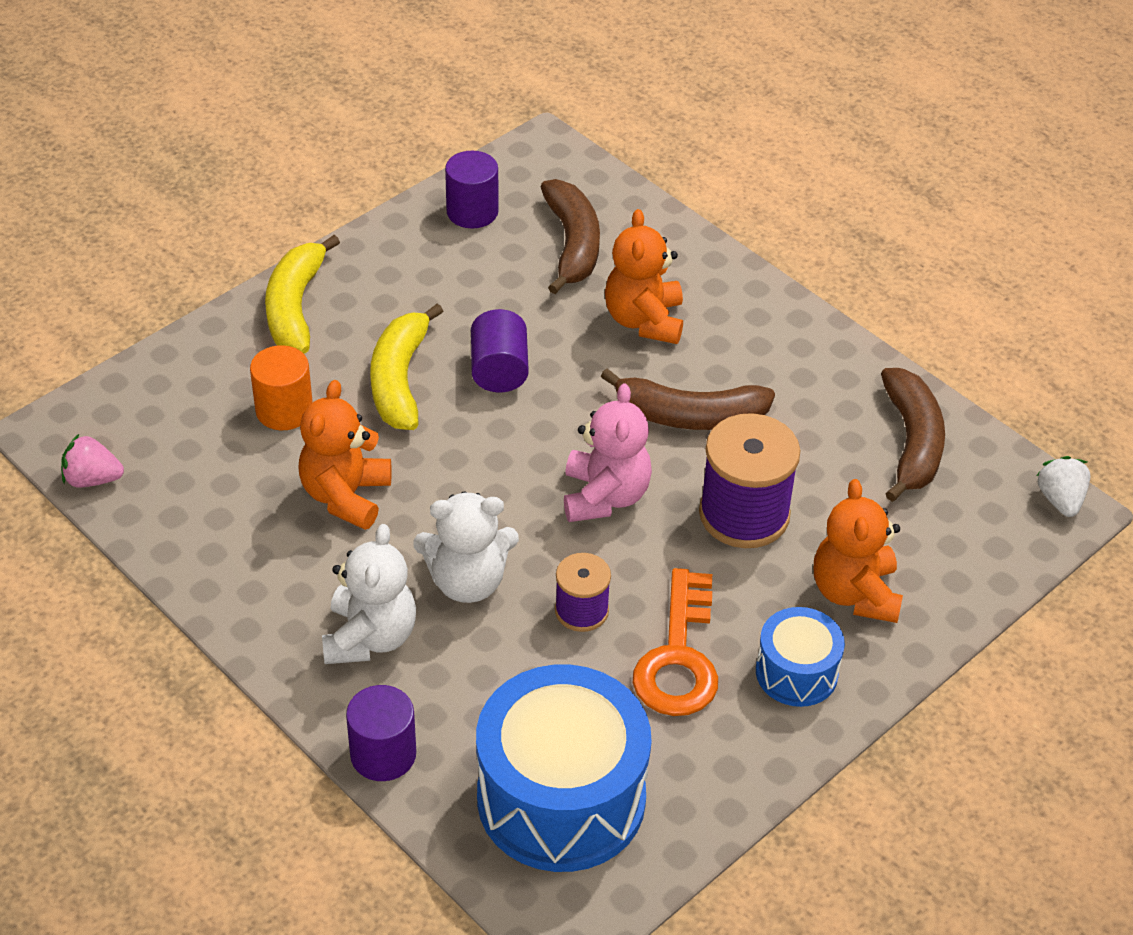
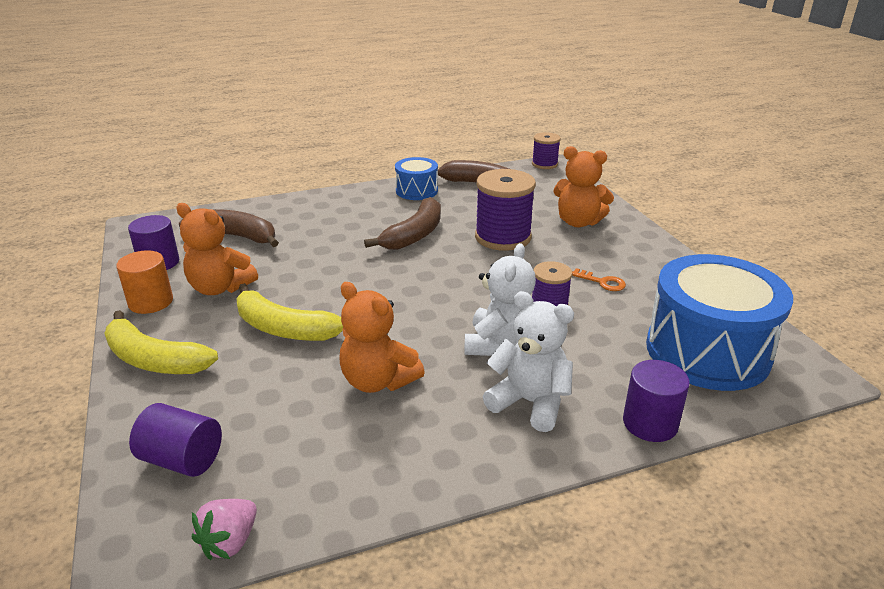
camera: 65 degrees left, 15 degrees down
(284, 410) = (259, 392): orange cylinder -> orange cylinder (151, 302)
(499, 370) = (315, 287): purple cylinder -> purple cylinder (182, 459)
(604, 496) = (458, 275): pink teddy bear -> none
(644, 320) = (325, 230): orange teddy bear -> orange teddy bear (220, 288)
(678, 656) = (602, 282): orange key -> orange key, size x0.47
(796, 672) = (628, 250): blue drum -> blue drum (416, 191)
(1060, 500) = (544, 164): white strawberry -> purple spool

